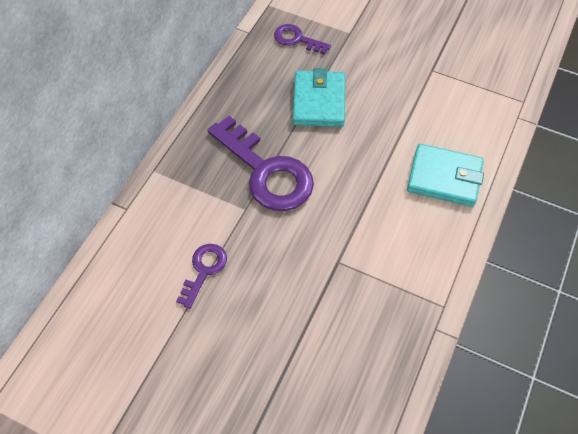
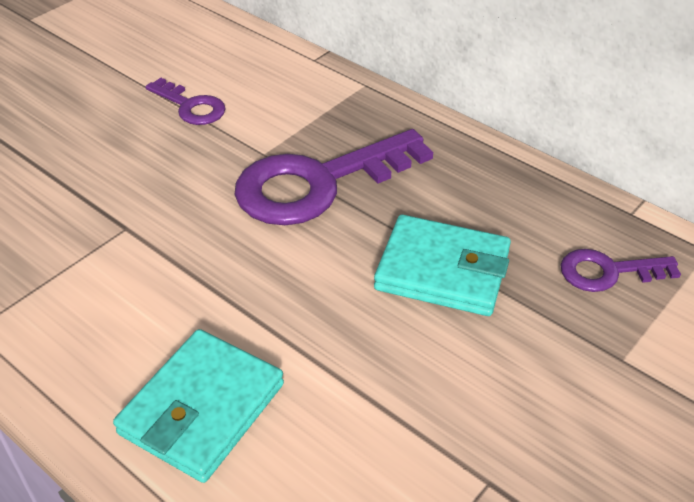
camera: 105 degrees right, 15 degrees down
(296, 39) = (607, 272): purple key -> purple key turned 135 degrees counterclockwise

